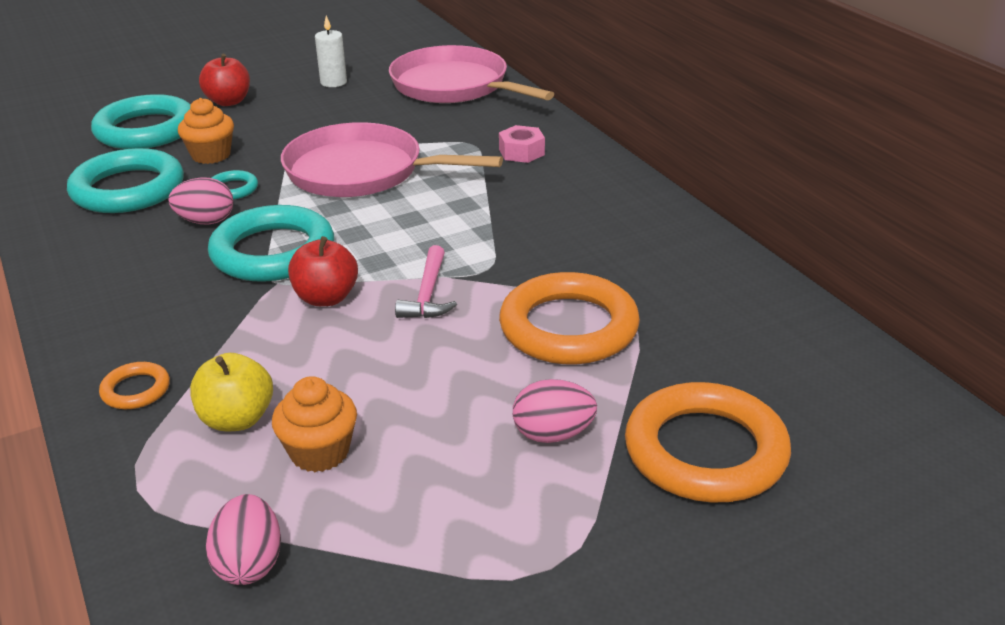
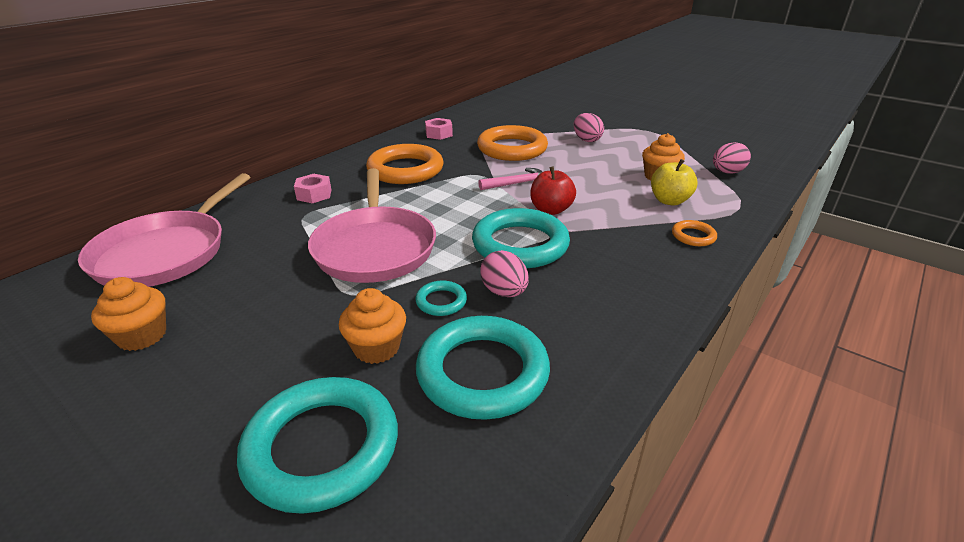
camera: 115 degrees left, 0 degrees up
(228, 101) = (208, 407): red apple -> none
(333, 82) = (142, 336): white candle -> orange cupcake
(688, 269) = (439, 134): none -> pink nut
(705, 451) = (563, 119): orange ring -> orange ring (405, 170)

